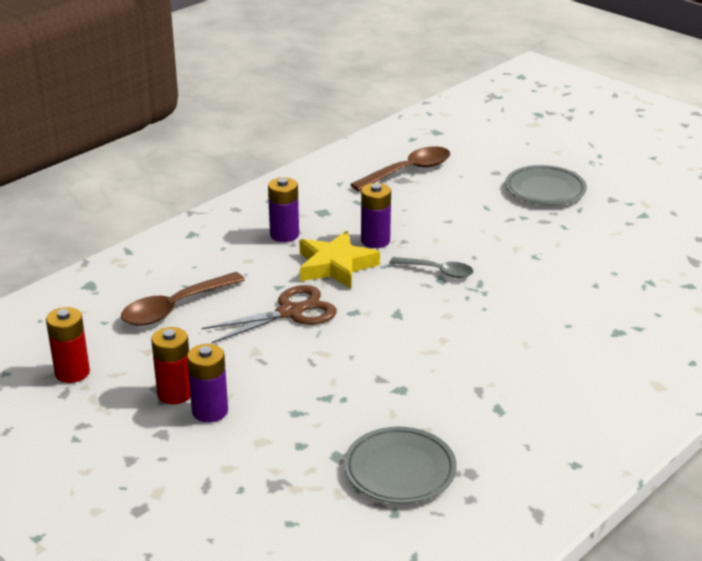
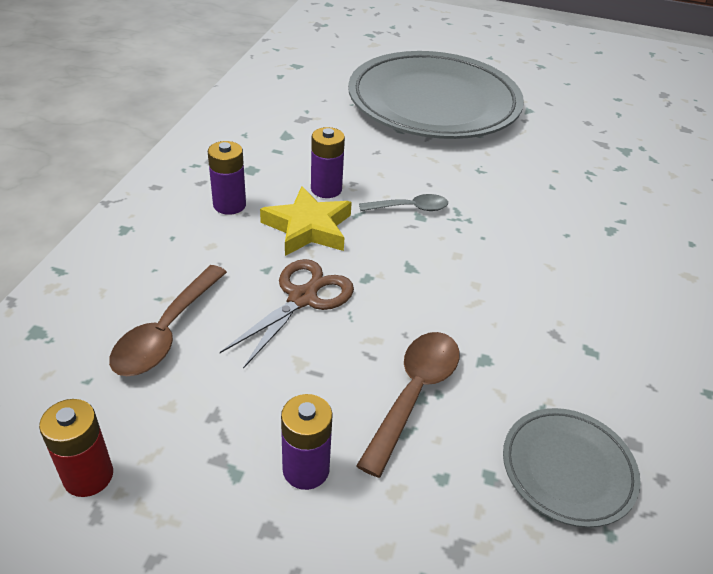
camera: 30 degrees left, 10 degrees up
(175, 393) = (245, 458): red battery -> none
(408, 171) = (301, 109): brown spoon -> brown spoon (414, 394)
(545, 190) = (433, 103): grey plate -> grey plate, size x2.27

